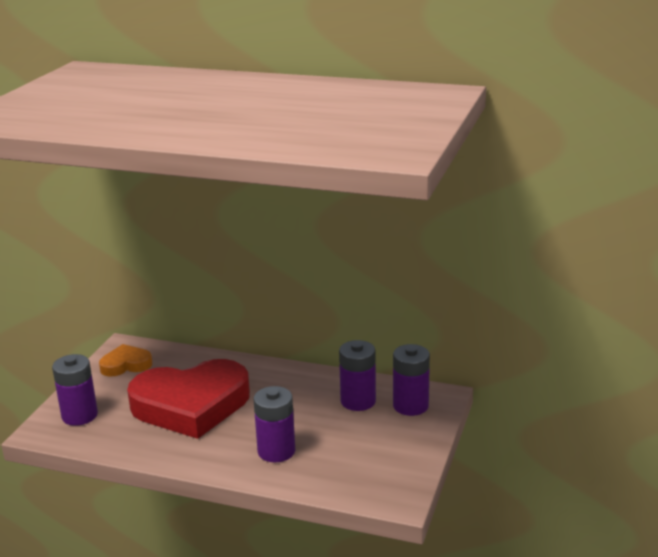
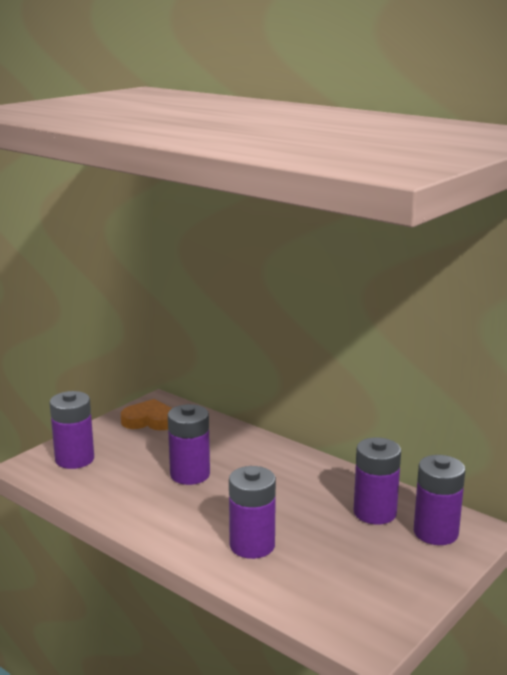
camera: 20 degrees right, 5 degrees down
(191, 405) = (190, 474): red heart -> purple battery

